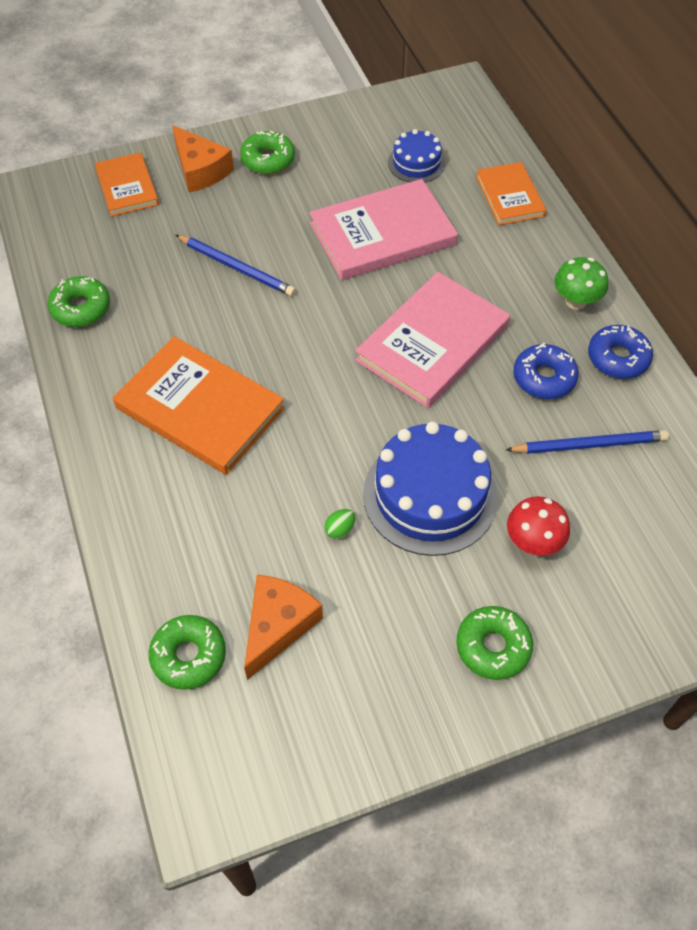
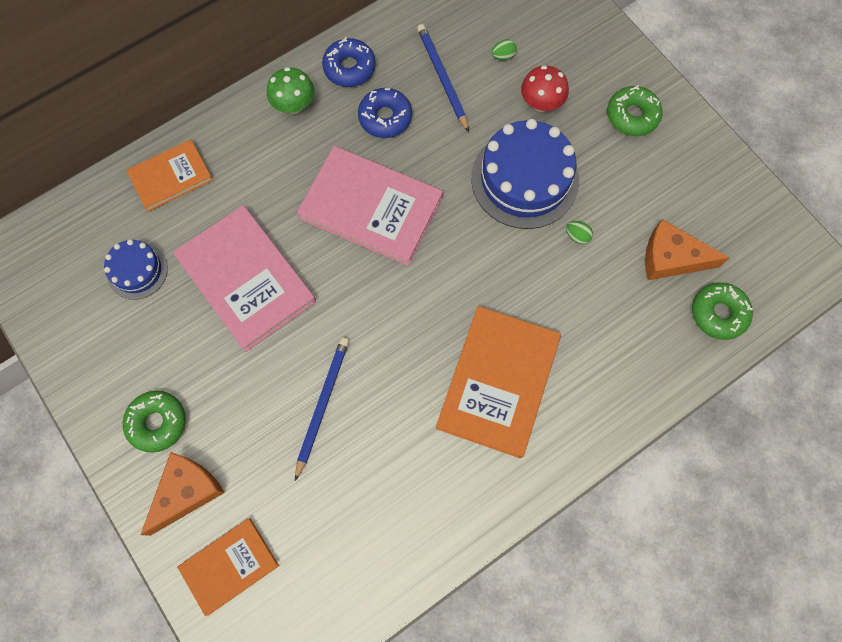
camera: 105 degrees left, 15 degrees up
(81, 308) = (414, 543): green donut -> none
(612, 518) = (503, 56): none -> green egg

